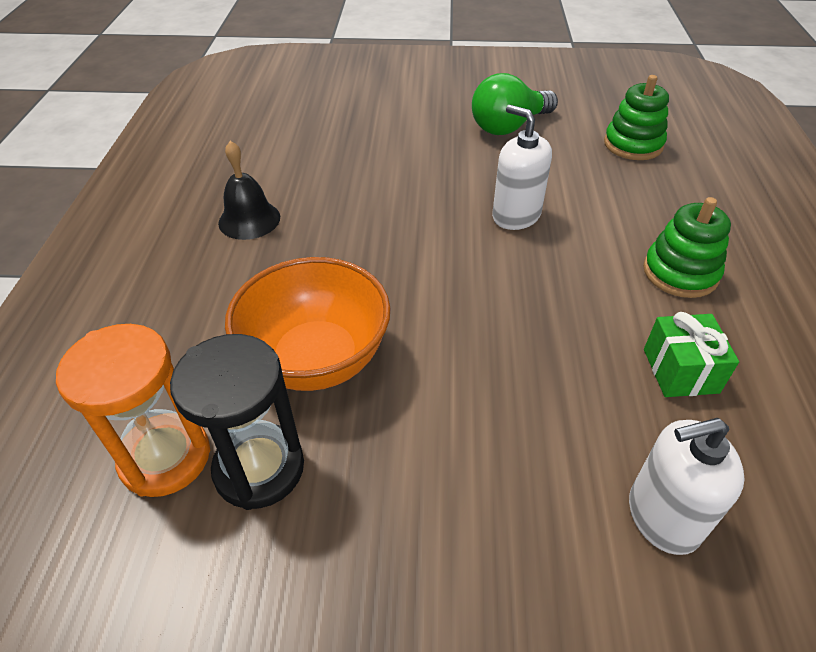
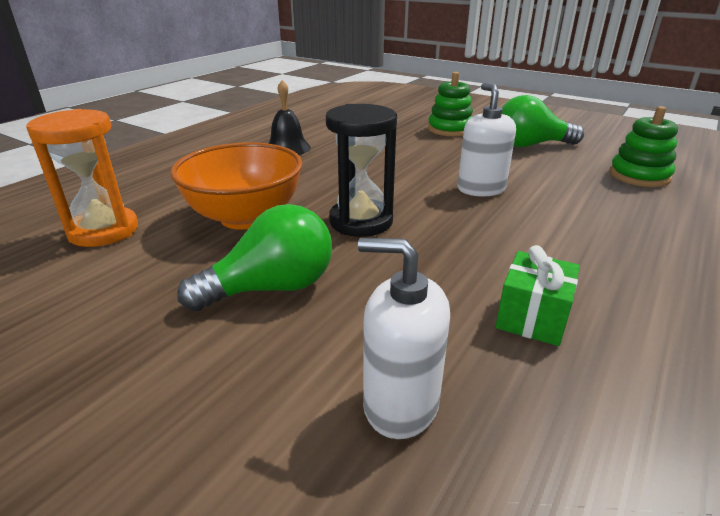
camera: 30 degrees right, 15 degrees down
(259, 468) = (144, 254): black hourglass -> black hourglass (361, 221)
(444, 446) = (272, 288): none -> green light bulb
(680, 273) = (603, 258): green stacking toy -> green stacking toy (450, 129)

